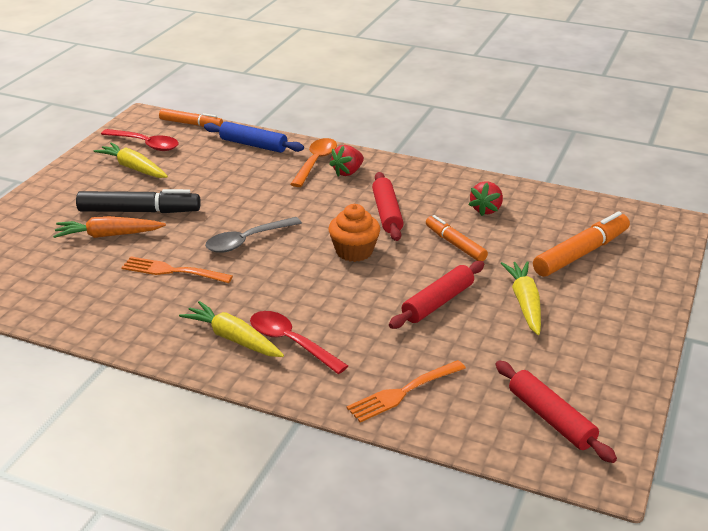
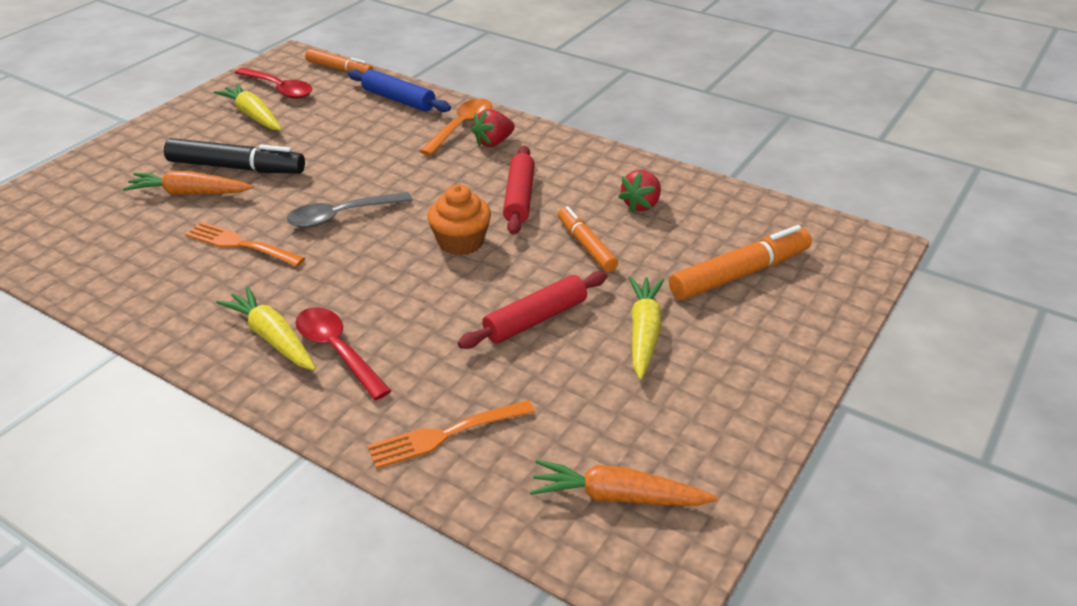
camera: 10 degrees right, 5 degrees up
(551, 419) = (618, 497): red rolling pin -> orange carrot

